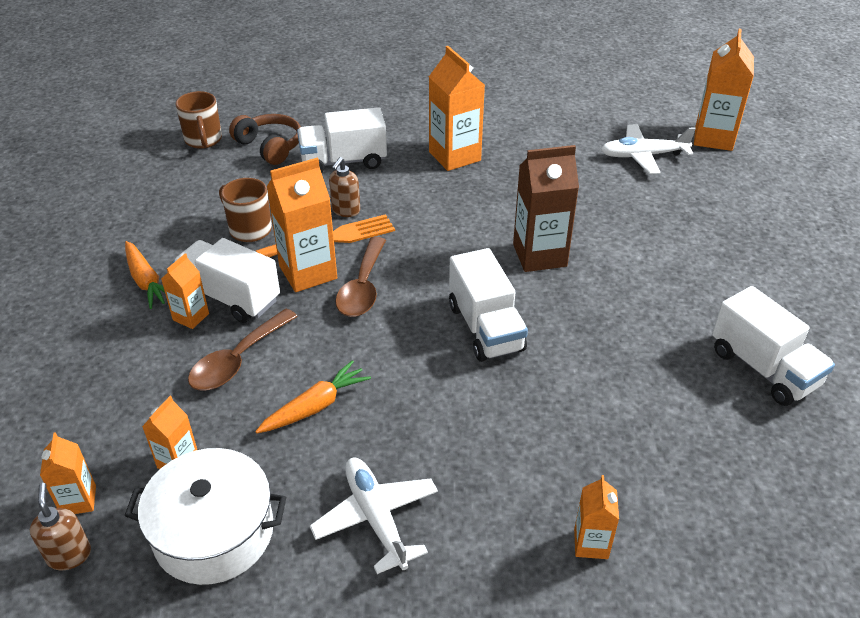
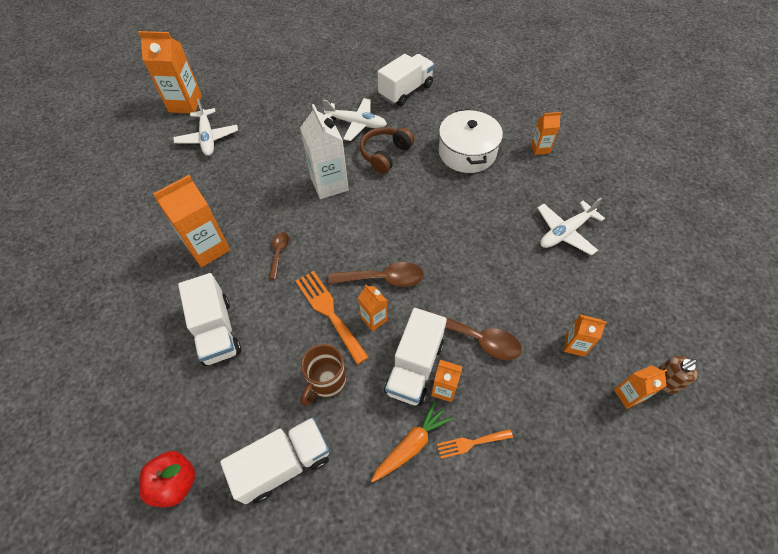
camera: 100 degrees left, 15 degrees up
(119, 327) = (471, 443): none -> orange fork
(203, 140) = (175, 483): brown mug -> red apple
(214, 532) = (611, 307): white pot -> white pot (467, 152)
(270, 147) = (190, 405): brown headphones -> brown headphones (385, 154)
(308, 272) = (374, 319): orange carton -> orange carton, size x0.54
(315, 406) = (501, 280): orange carrot -> none
(345, 211) = (291, 311): brown soap dispenser -> none
(432, 206) = (279, 253): none -> brown spoon
(485, 328) = (406, 204): white truck -> white truck (284, 464)
(539, 255) = (329, 184): brown carton -> white carton
(670, 295) = (356, 124): none -> white plane

